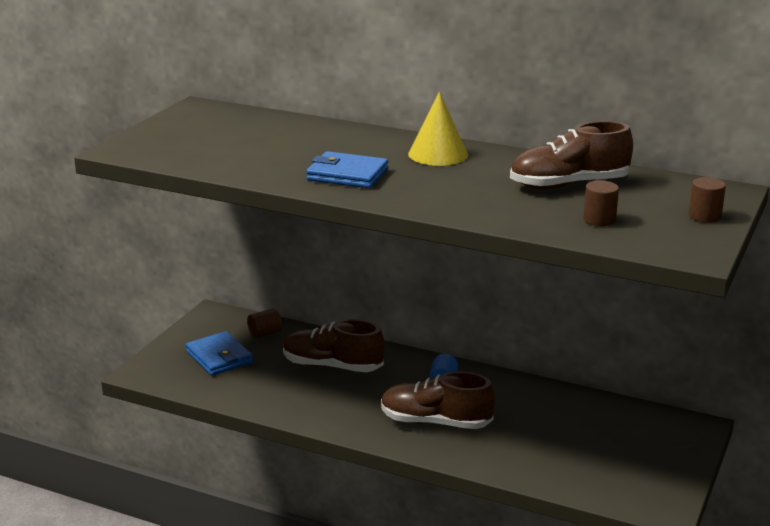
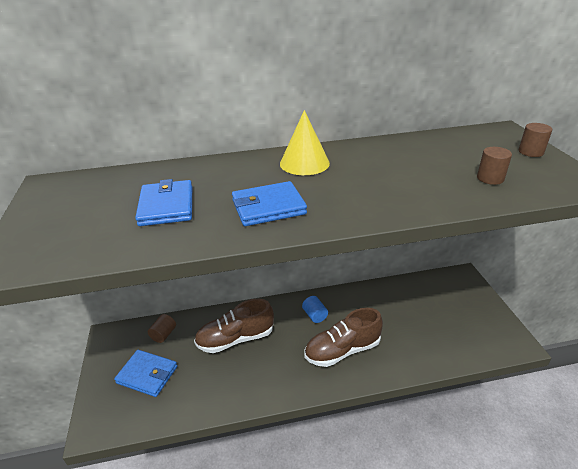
camera: 35 degrees left, 10 degrees up
(268, 149) = (167, 206): none -> blue wallet
(569, 185) = (423, 157): brown shoe -> none

